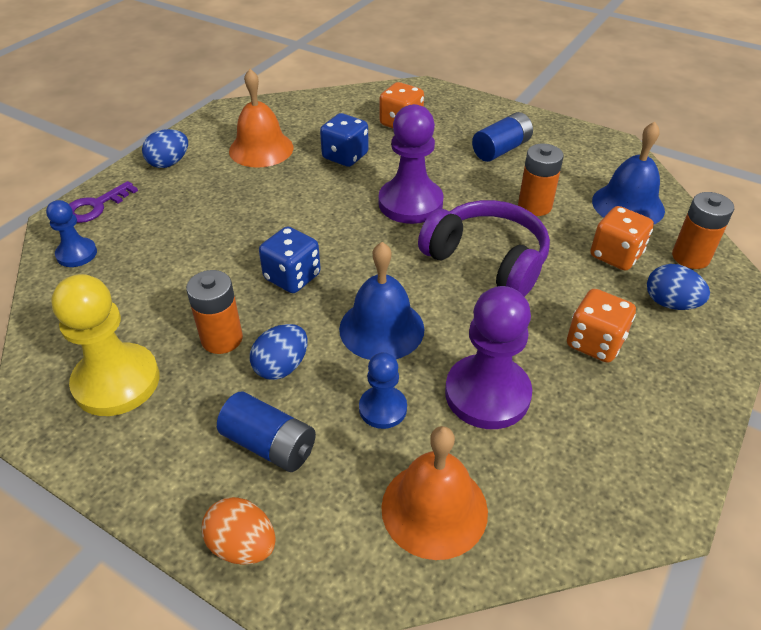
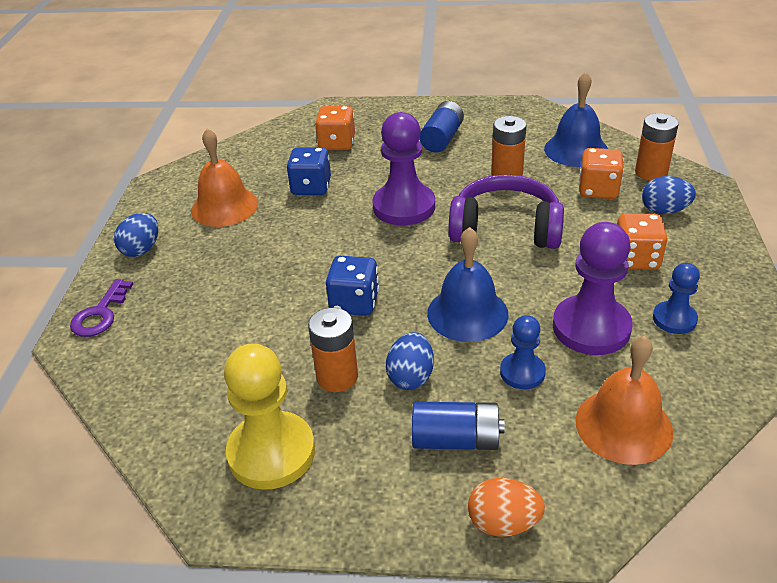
camera: 25 degrees left, 5 degrees down
(77, 254) = (122, 363): blue pawn -> blue pawn (674, 319)

